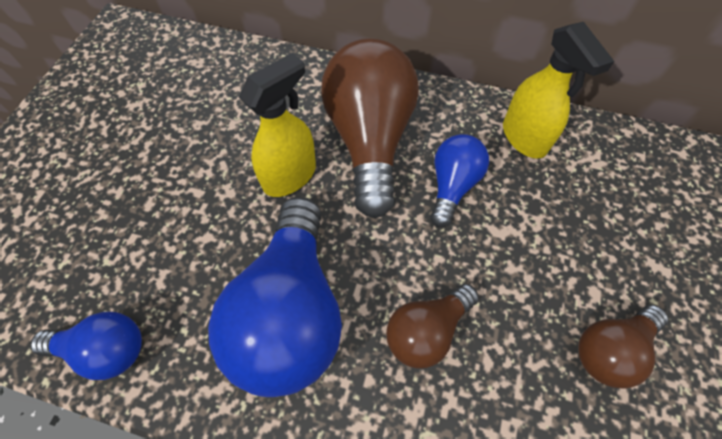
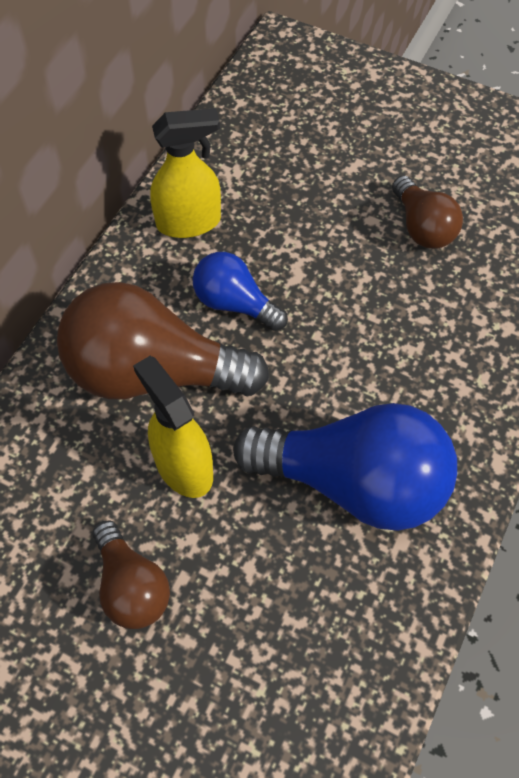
camera: 80 degrees left, 0 degrees up
(105, 350) = (372, 681): blue light bulb -> none
(426, 331) = (389, 361): brown light bulb -> brown light bulb (131, 586)

